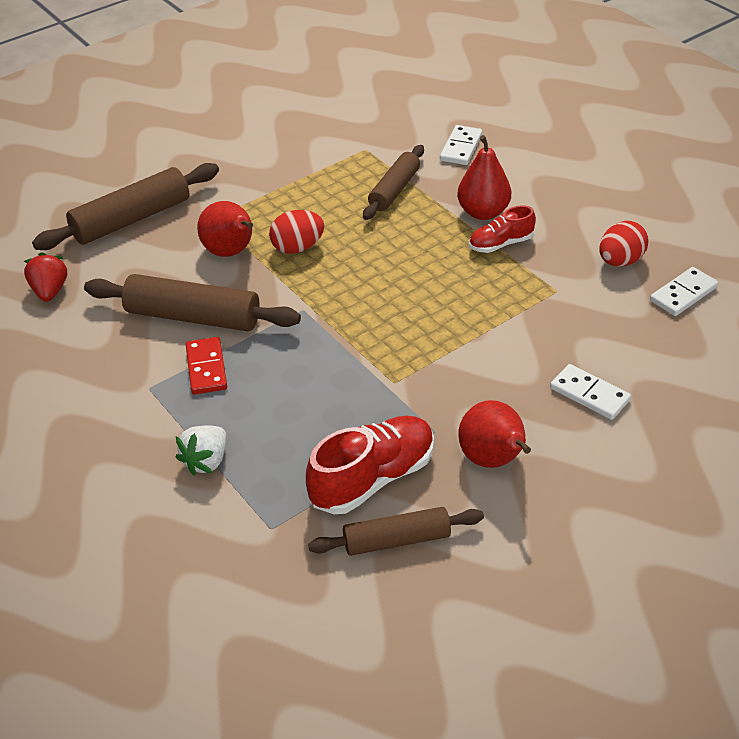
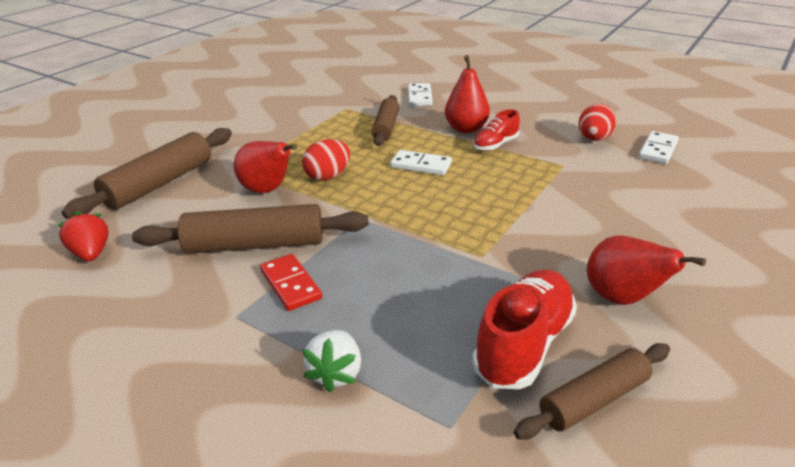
camera: 20 degrees left, 10 degrees down
(589, 394) = (655, 228): white domino -> white domino (421, 165)

